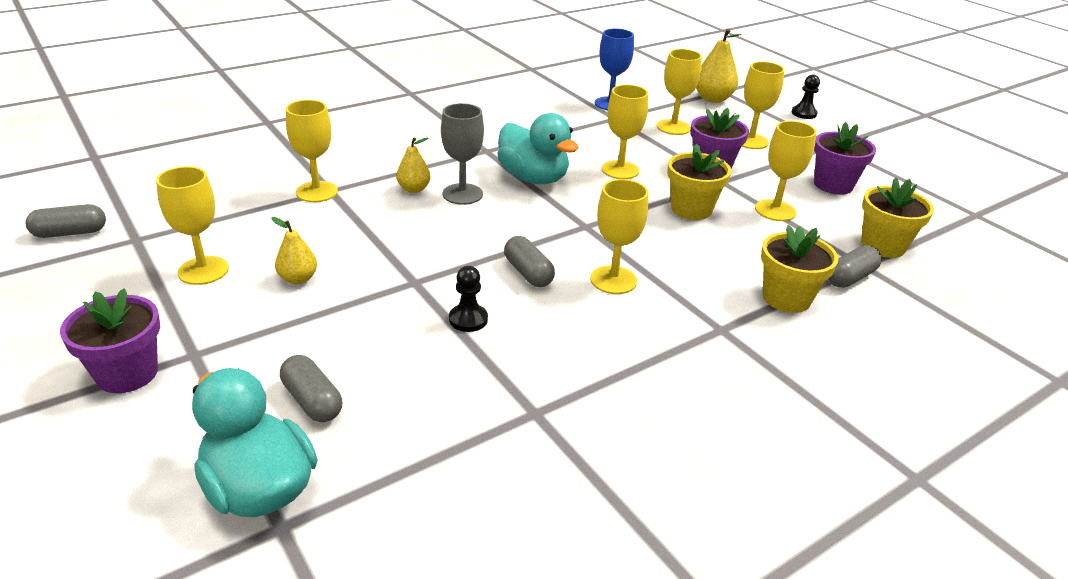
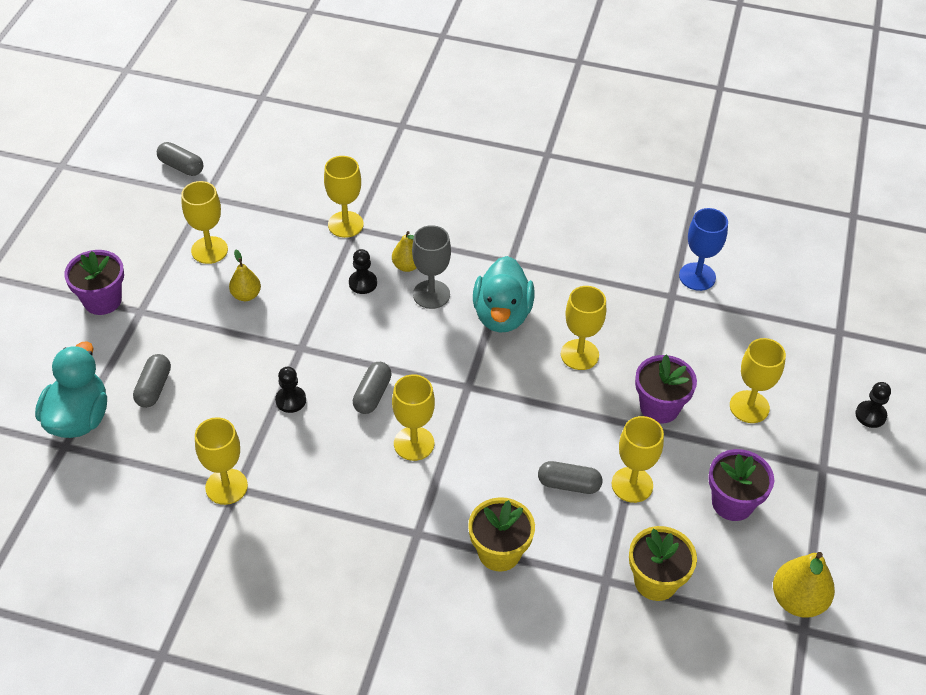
camera: 50 degrees right, 15 degrees up
(395, 216) = (363, 283): none -> black pawn
(673, 127) = (706, 342): yellow goblet -> yellow goblet (226, 486)
(691, 209) = (568, 432): yellow flower pot -> none
(712, 99) = (809, 335): yellow pear -> yellow pear (797, 600)
(850, 278) = (575, 579): grey capsule -> grey capsule (569, 484)

